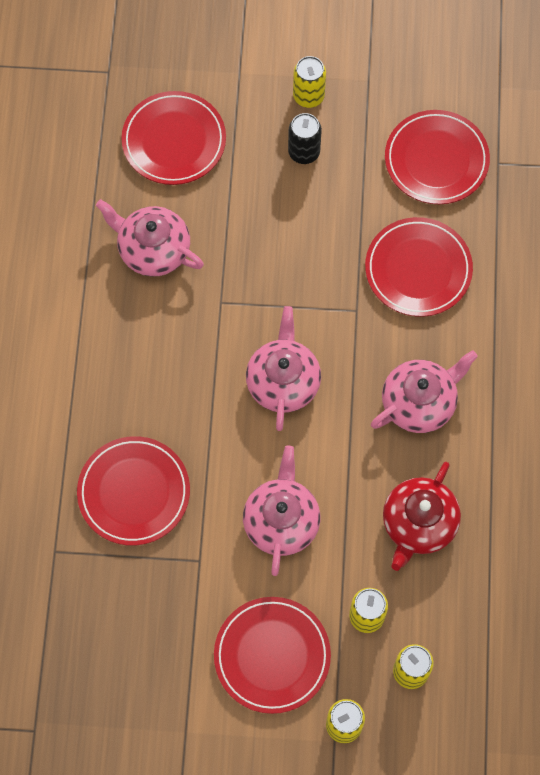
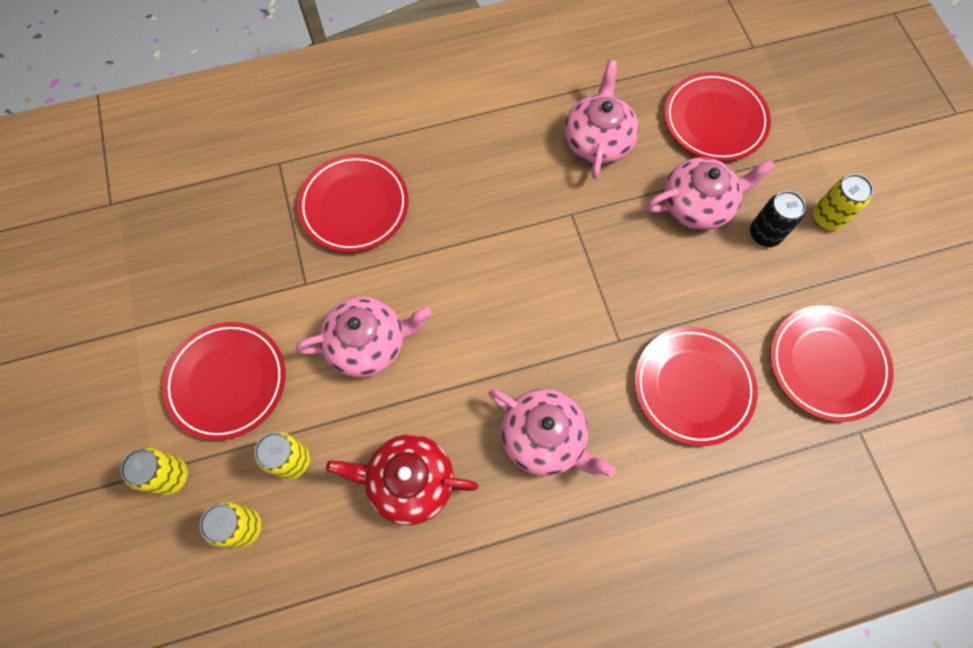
camera: 70 degrees right, 0 degrees up
(283, 381) = (513, 296): pink teapot -> pink teapot (698, 204)

